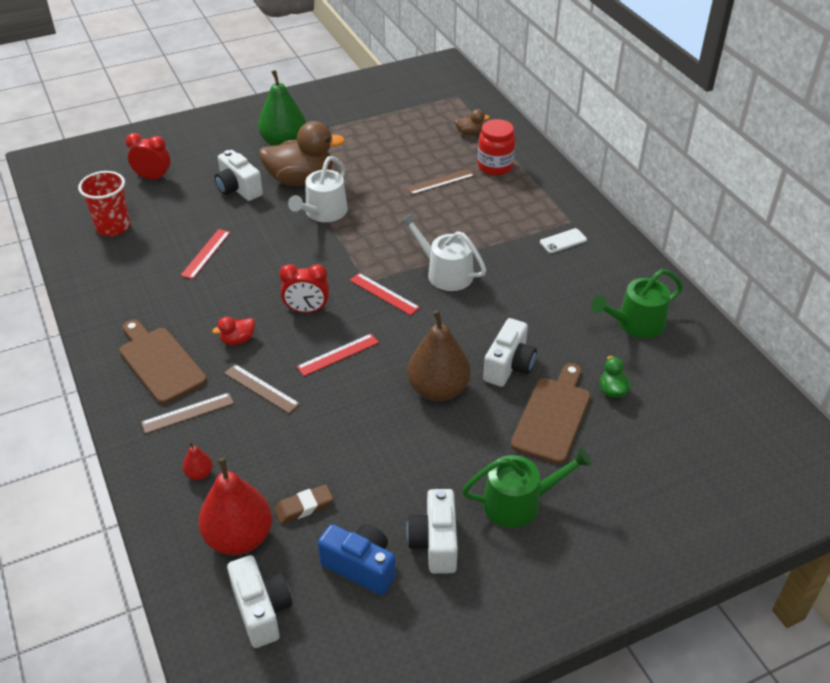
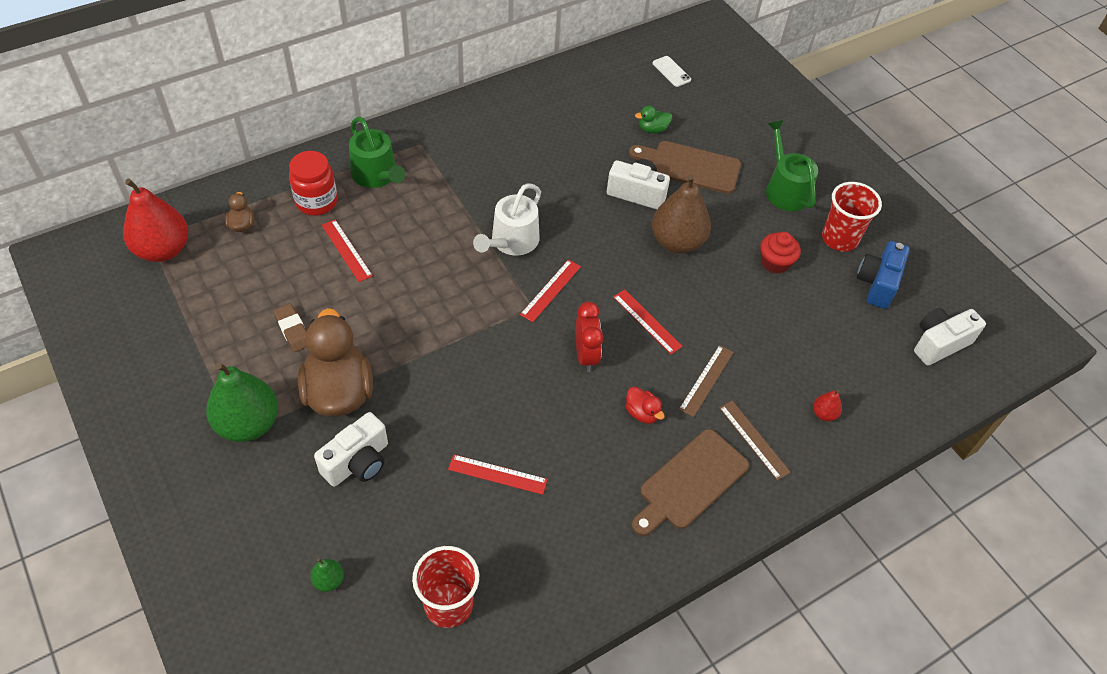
camera: 100 degrees left, 10 degrees up
(153, 178) = (328, 580): red clock -> green pear
(239, 538) = (880, 370): red pear -> red pear (163, 250)
(304, 507) = (834, 327): brown eraser -> brown eraser (293, 330)
(323, 212) = (409, 360): white watering can -> none
(403, 470) = (775, 262): none -> red cupcake
(435, 543) = (839, 239): white camera -> red cup
(440, 182) = (346, 250): brown ruler -> red ruler
(563, 241) = (453, 151): white phone -> white phone (671, 71)
(636, 323) = (567, 109): green watering can -> green watering can (377, 175)

